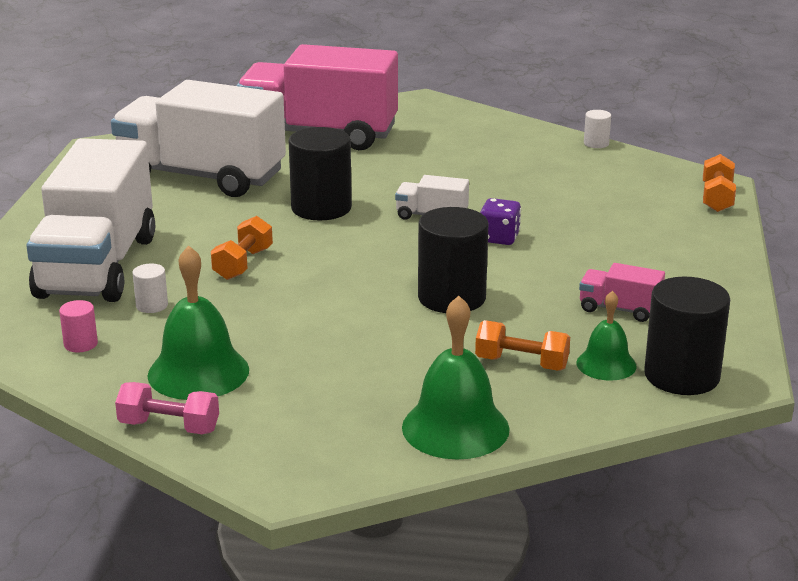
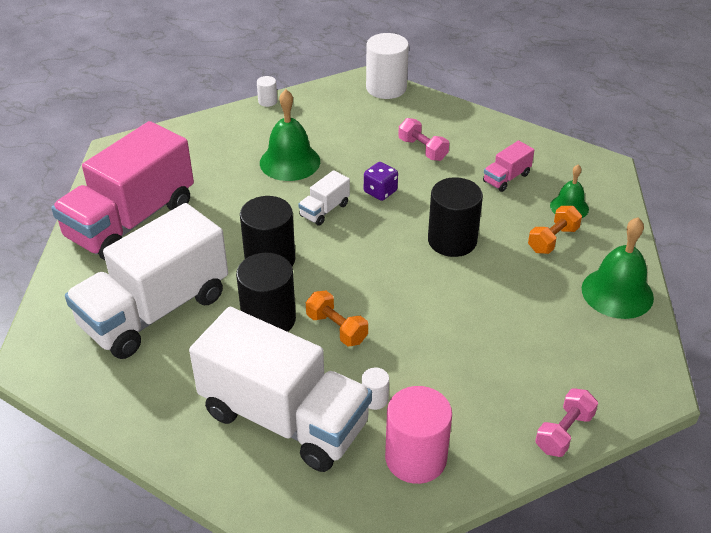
camera: 65 degrees left, 15 degrees up
(80, 344) = (416, 458): pink cylinder -> pink cylinder, size x2.16
(198, 372) = (493, 397): green bell -> green bell (290, 162)
(614, 245) = (422, 149): none -> pink dumbbell
(681, 376) = (594, 185): black cylinder -> black cylinder (269, 319)
(717, 198) = (386, 88): orange dumbbell -> white cylinder

